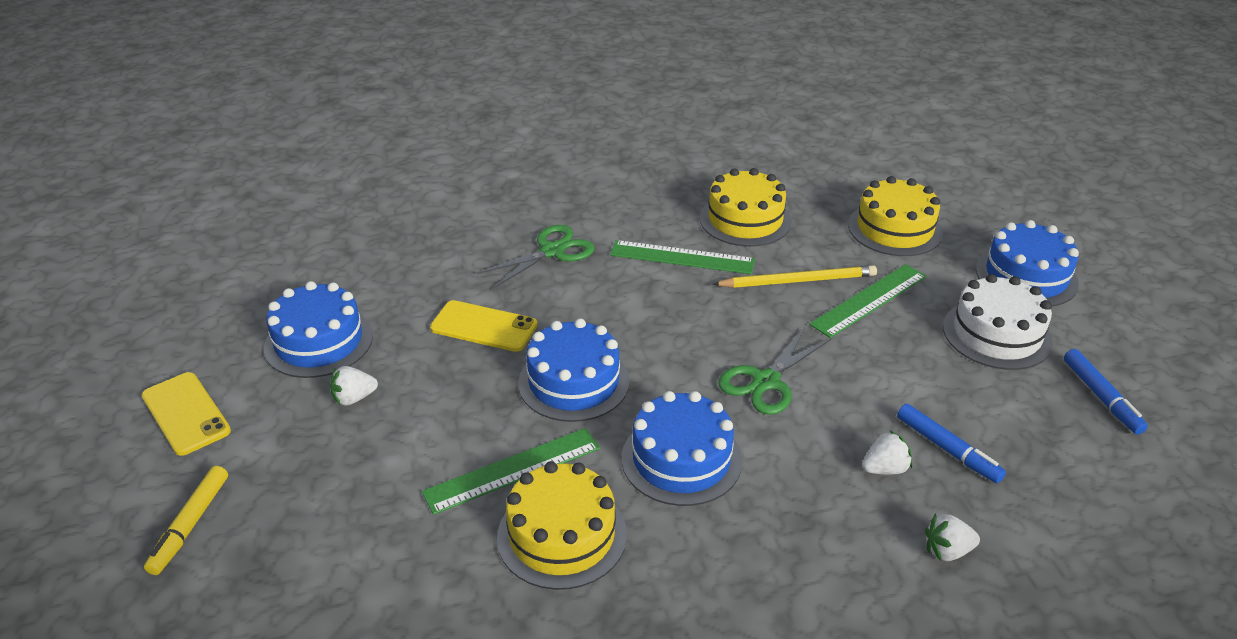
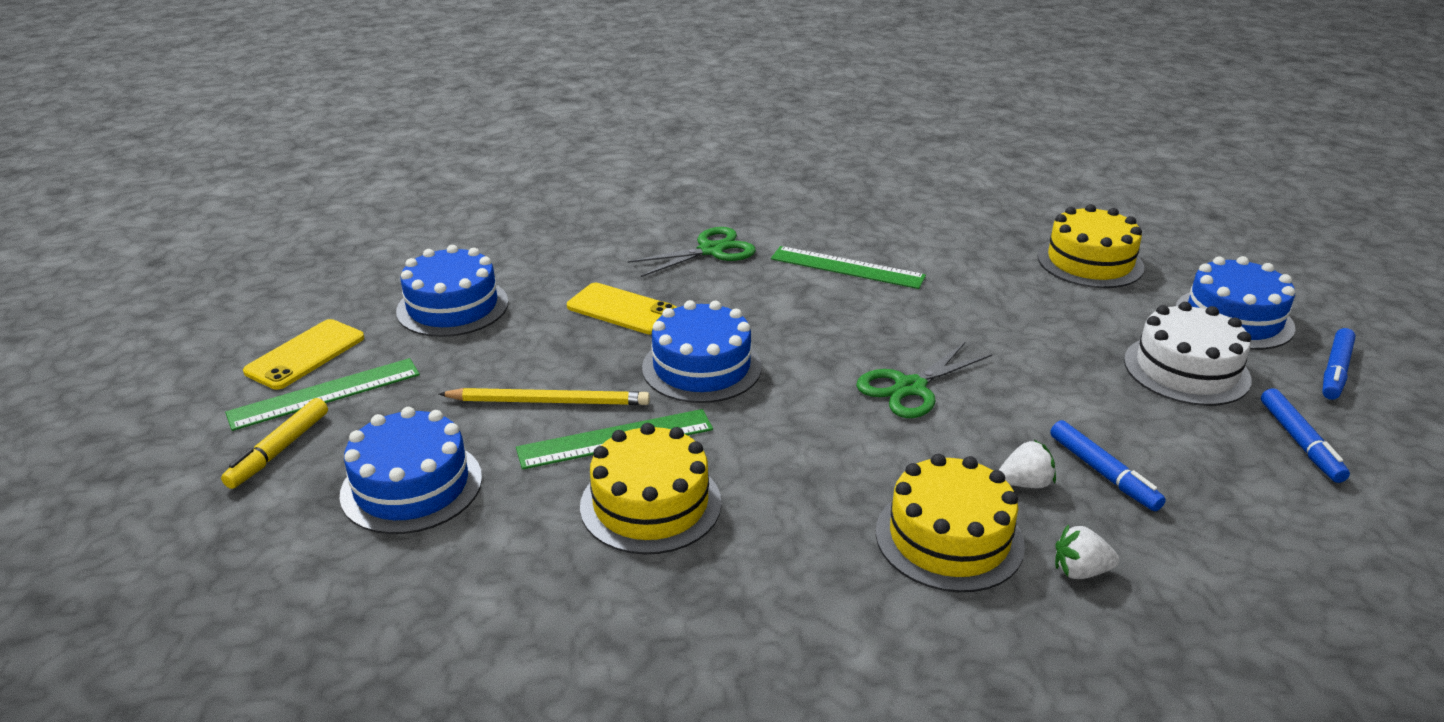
camera: 10 degrees right, 5 degrees down
(186, 413) = (305, 355): yellow phone -> yellow phone turned 60 degrees clockwise
(354, 398) = (472, 358): white strawberry -> none
(681, 459) = (798, 449): blue cake -> blue cake (411, 486)
(745, 220) = (924, 240): yellow cake -> yellow cake (949, 538)
(798, 281) = (969, 299): yellow pencil -> yellow pencil (549, 401)
(869, 300) = (1045, 324): green ruler -> green ruler (325, 393)
(1117, 321) = (1335, 371): none -> blue marker

